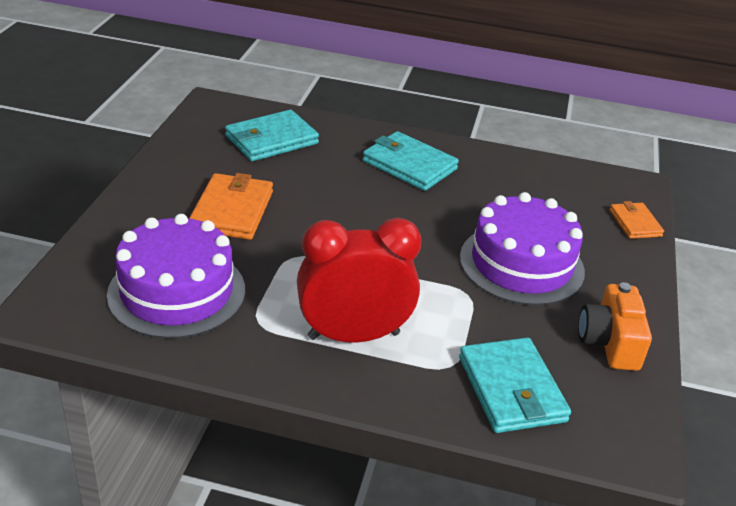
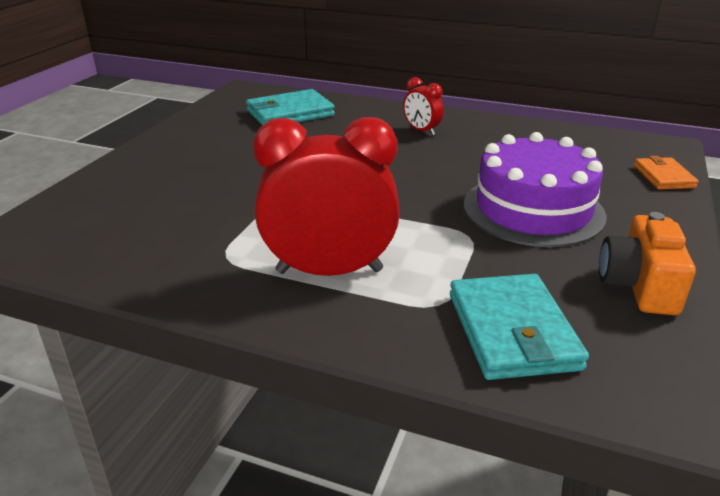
camera: 10 degrees right, 5 degrees down
(177, 292) = (149, 228): purple cake -> none
(232, 211) = (233, 163): orange wallet -> none
(409, 165) = (421, 131): turquoise wallet -> red clock

